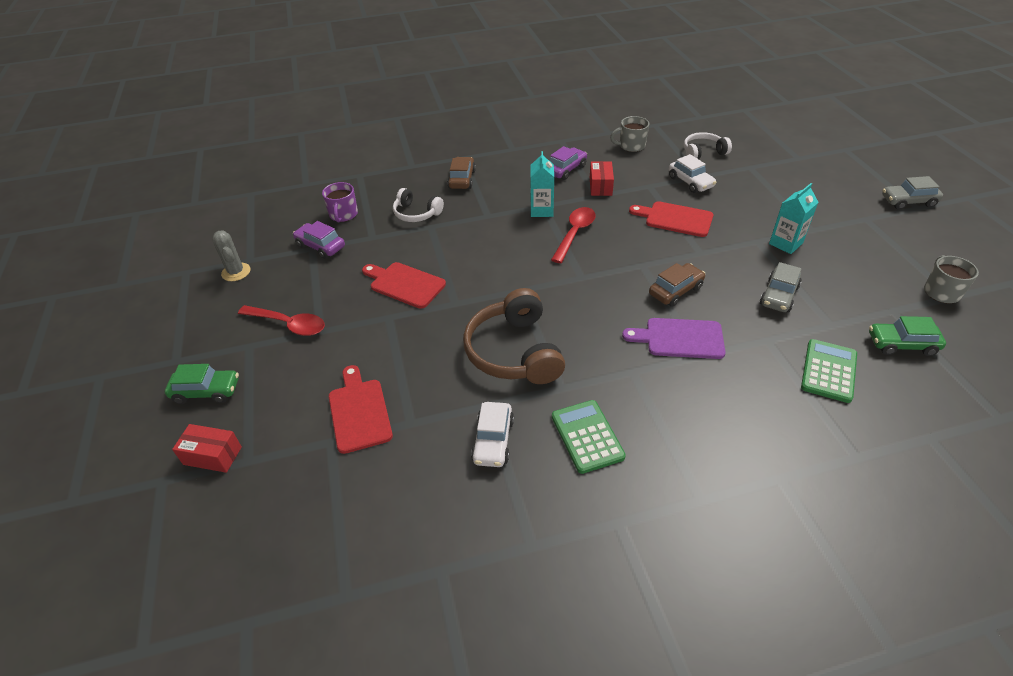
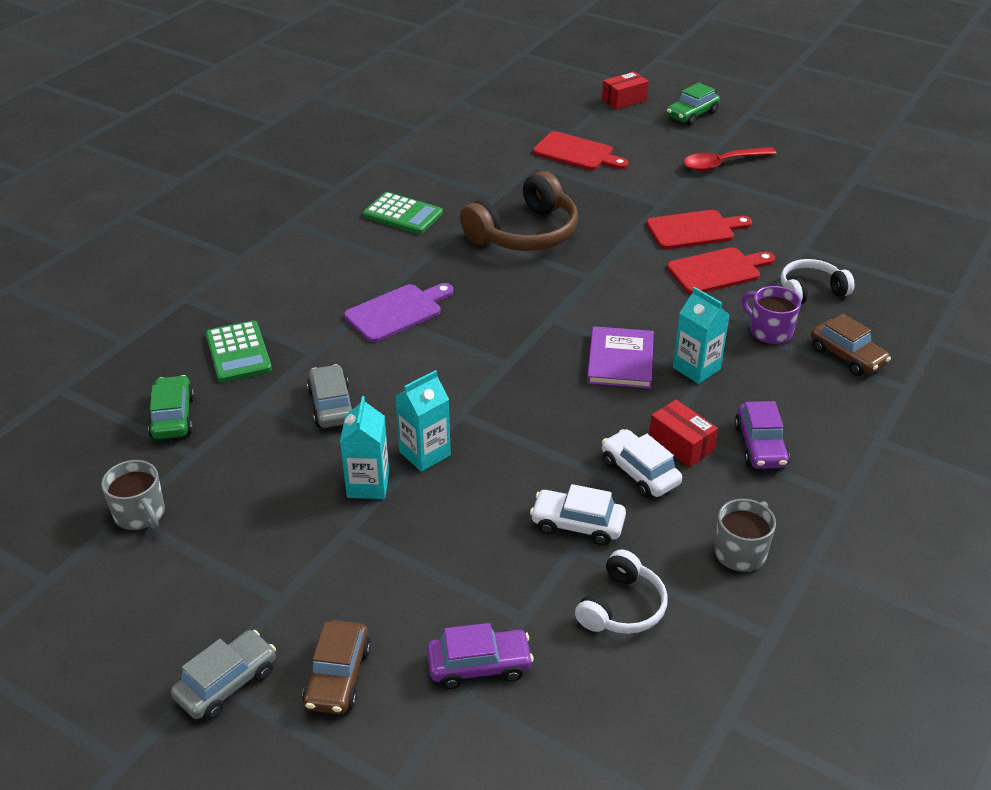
camera: 135 degrees right, 5 degrees down
(236, 272) = (840, 168): grey cactus -> none
(320, 246) = (825, 217): purple car -> purple car (479, 665)
(343, 215) = (871, 251): purple mug -> purple mug (769, 331)
(493, 441) = (465, 183): white car -> white car (639, 472)
(514, 351) = (525, 233): brown headphones -> brown headphones turned 105 degrees clockwise
(574, 233) = (620, 360): red spoon -> purple book
(675, 219) = (533, 446): red cutting board -> red cutting board (717, 271)
(675, 291) = (444, 354): brown car -> brown car (338, 676)
(740, 243) = (425, 453): none -> turquoise carton
(902, 344) = (173, 417): green car -> green car turned 60 degrees counterclockwise

